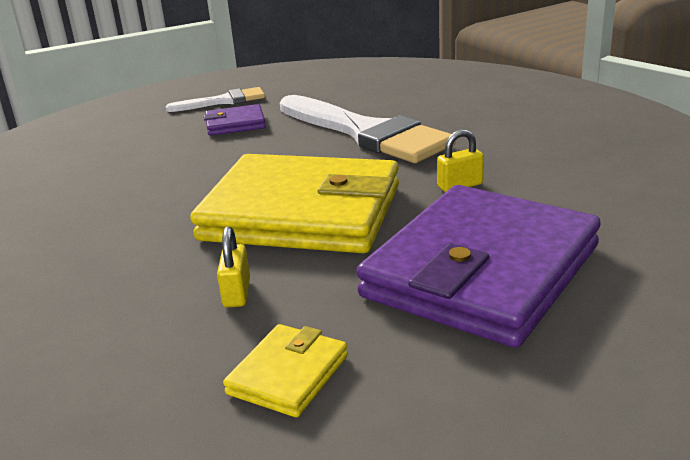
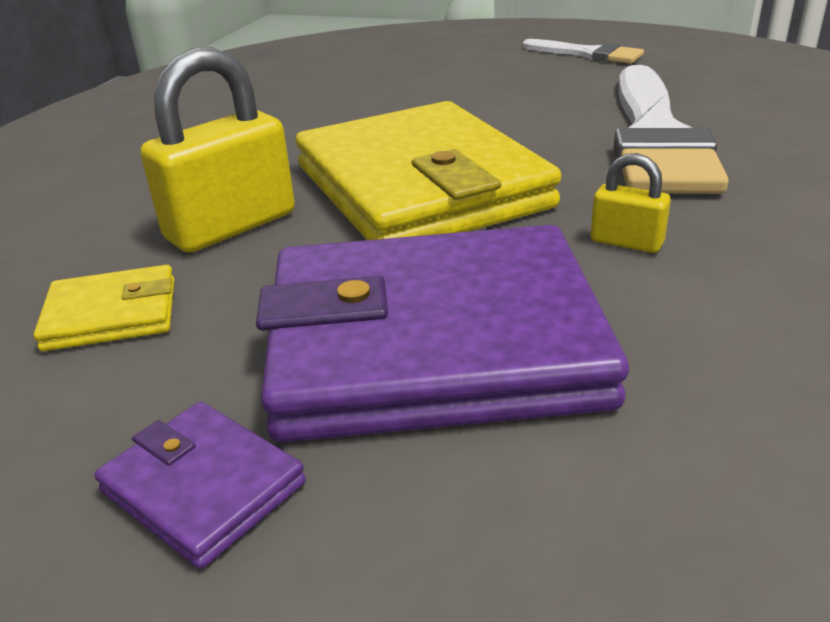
camera: 50 degrees right, 5 degrees up
(235, 124) = (551, 79): purple wallet -> purple wallet (203, 487)
(237, 293) = (231, 226): yellow padlock -> yellow padlock, size x2.03

